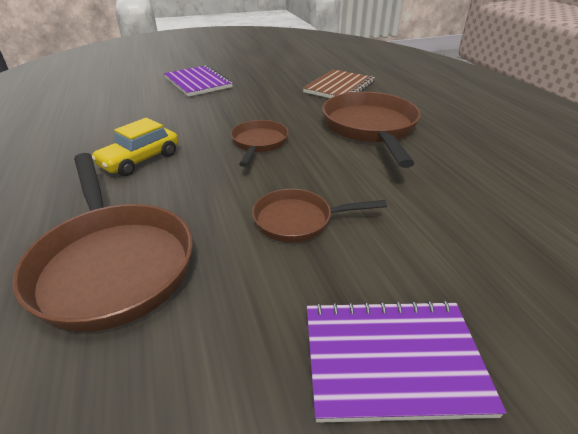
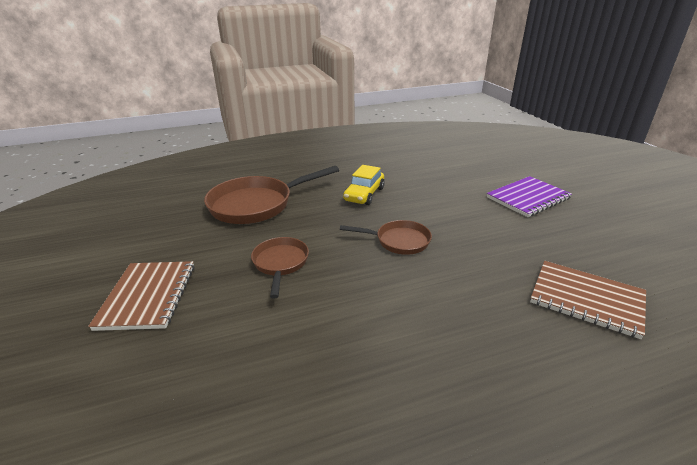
camera: 90 degrees right, 5 degrees down
(140, 160) = (364, 194): yellow car -> yellow car turned 105 degrees counterclockwise
(370, 128) = (454, 318): brown pan -> none
(392, 360) = (148, 296): purple notebook -> brown notebook

